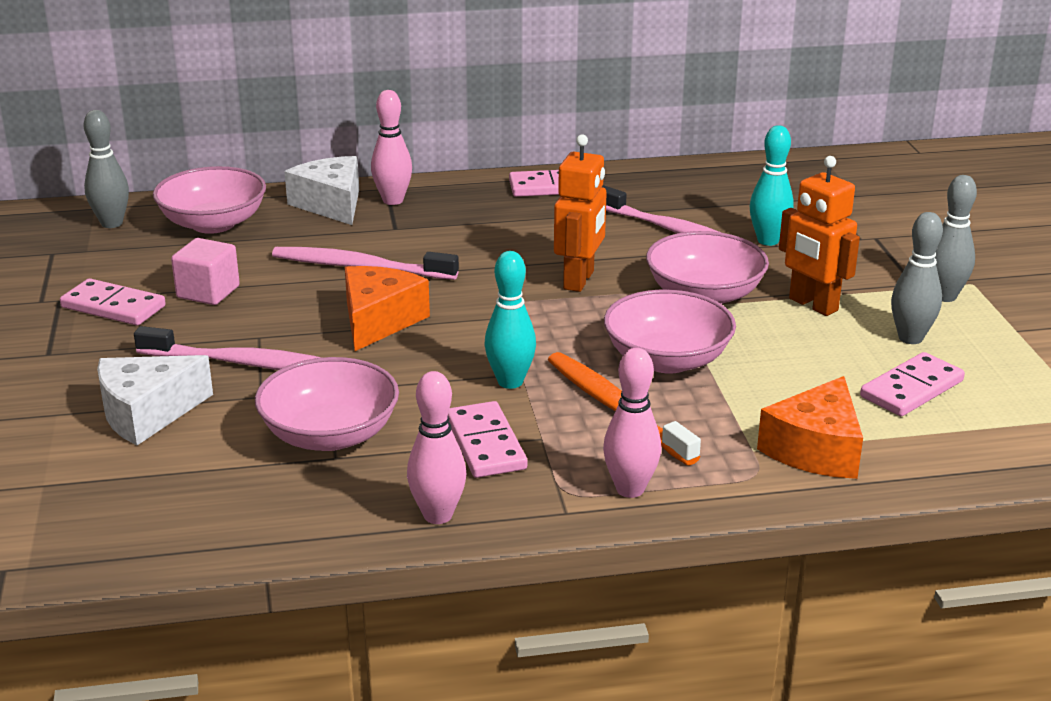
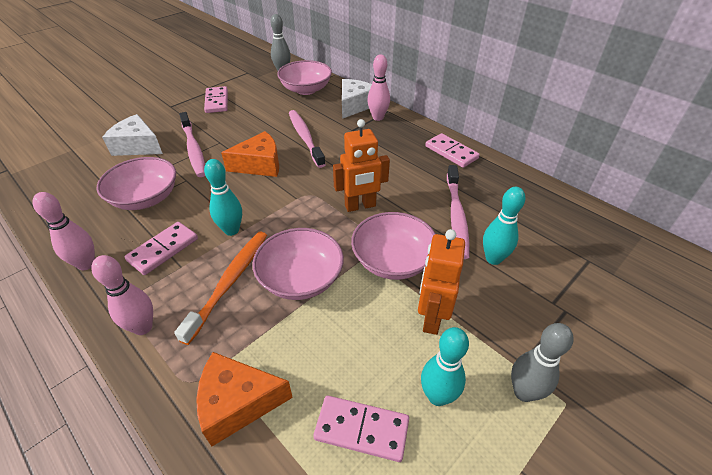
camera: 55 degrees right, 15 degrees up
(208, 292) = (247, 114): pink cube -> none
(910, 338) = (437, 396): grey bowling pin -> turquoise bowling pin

